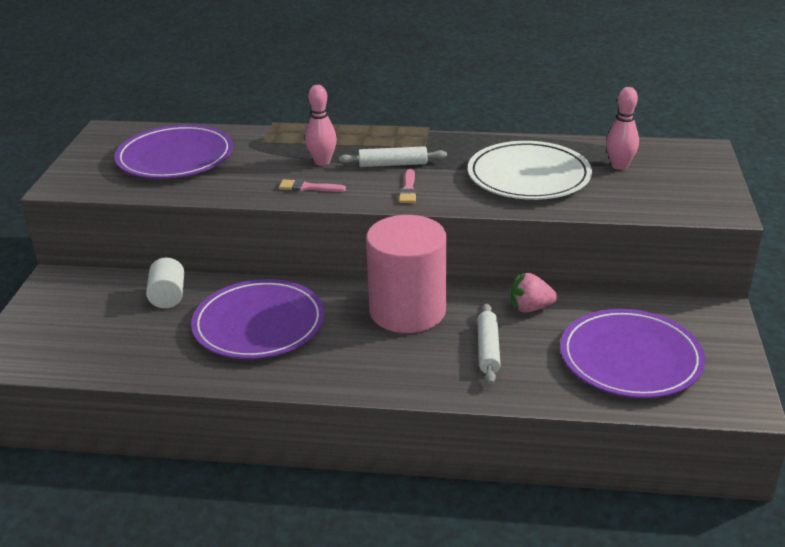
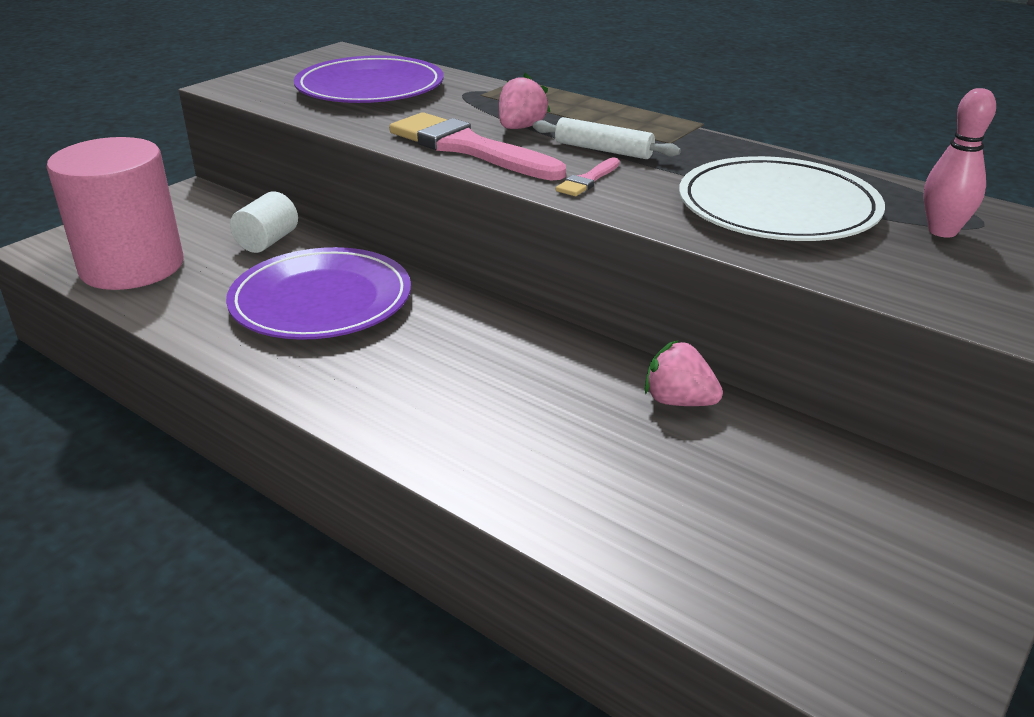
camera: 30 degrees right, 0 degrees up
(308, 187) = (468, 148): pink brush -> pink brush, size x2.24
(322, 162) = (520, 128): pink bowling pin -> pink strawberry
(407, 311) = (507, 346): pink cylinder -> pink cylinder (132, 266)
(488, 349) = (559, 433): white rolling pin -> none
(630, 358) = (767, 532): purple plate -> none

